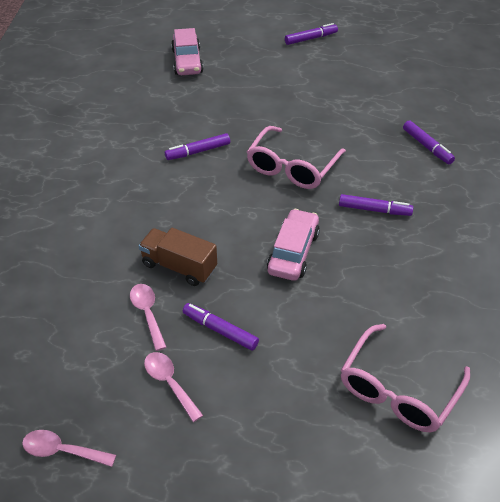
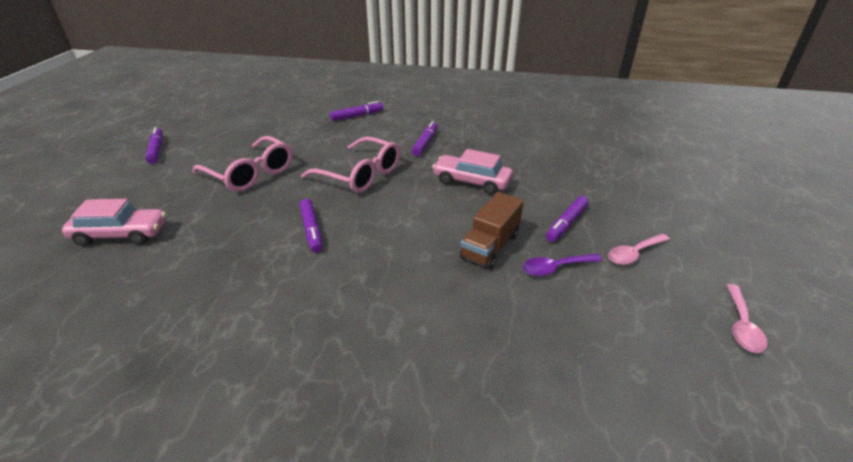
camera: 85 degrees left, 10 degrees down
(147, 313) = (555, 268): pink spoon -> purple spoon
(398, 390) = (599, 152): pink glasses -> pink glasses (251, 173)

